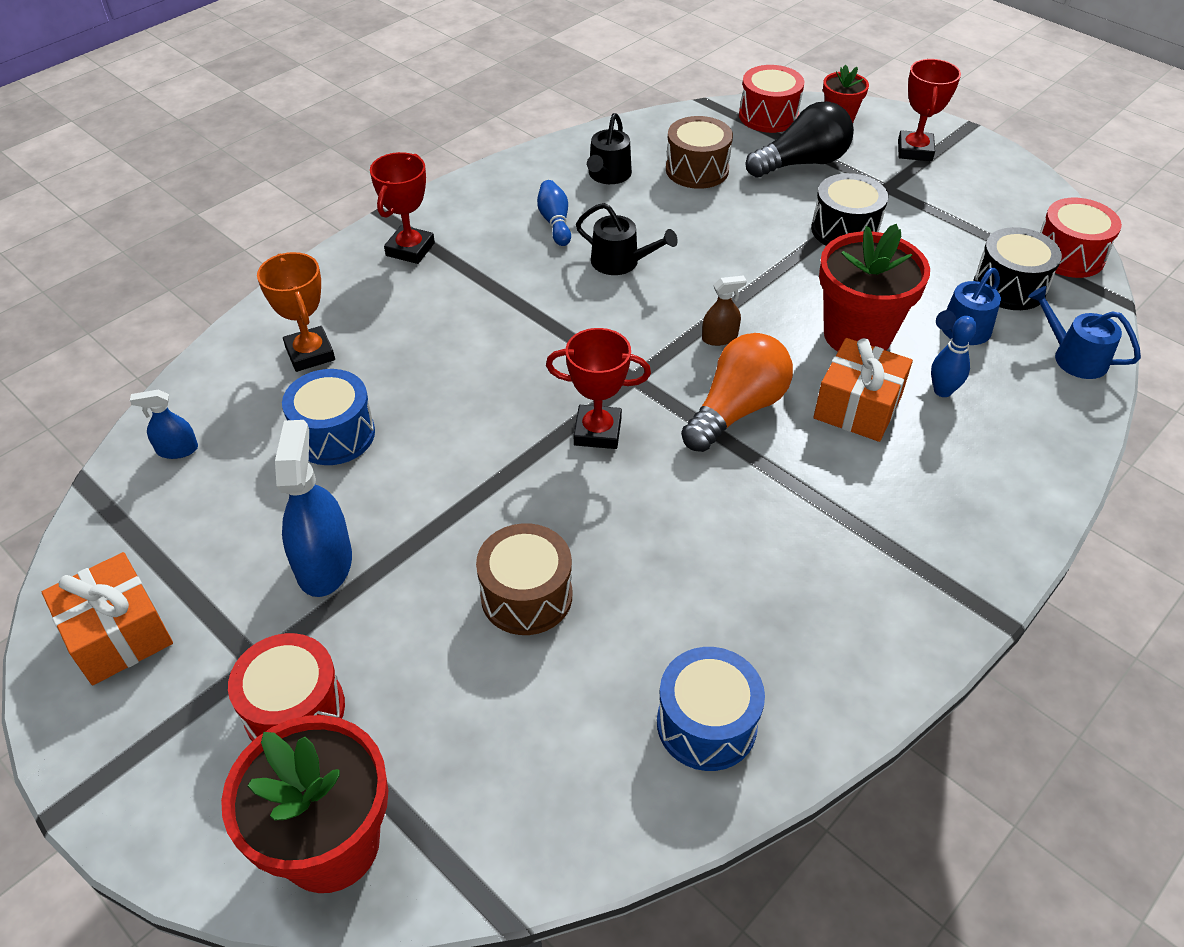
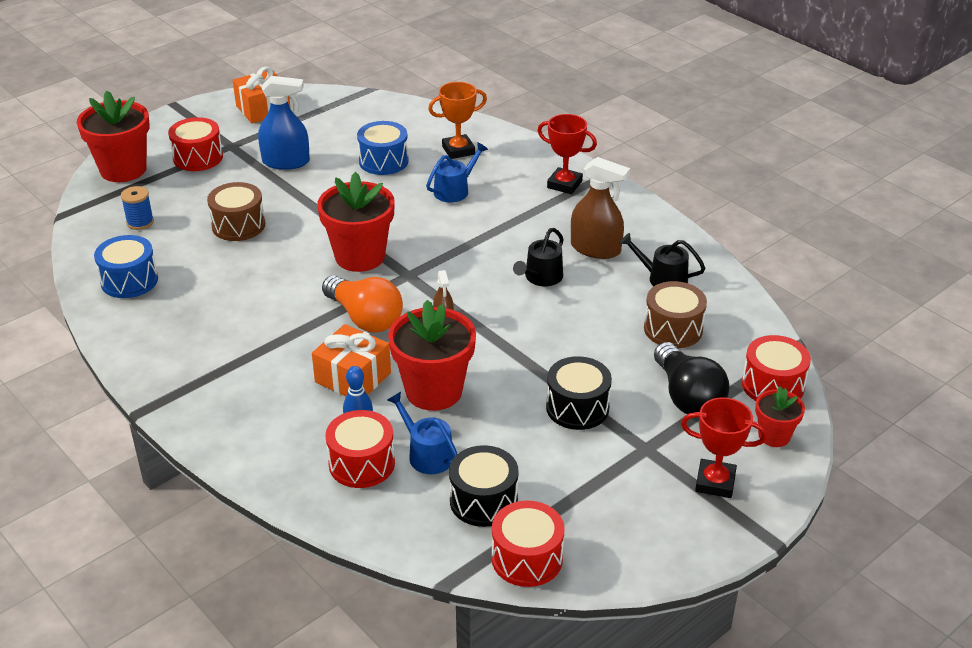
camera: 95 degrees right, 10 degrees down
(177, 449) = (385, 114): blue spray bottle -> none
(525, 756) = (140, 222): none -> blue spool
(555, 222) = (595, 249): blue bowling pin -> brown spray bottle
(597, 431) = (360, 256): red trophy -> red flower pot
(1000, 381) = (361, 463): none -> red drum
(1074, 357) = (381, 519): blue watering can -> blue watering can (454, 190)

